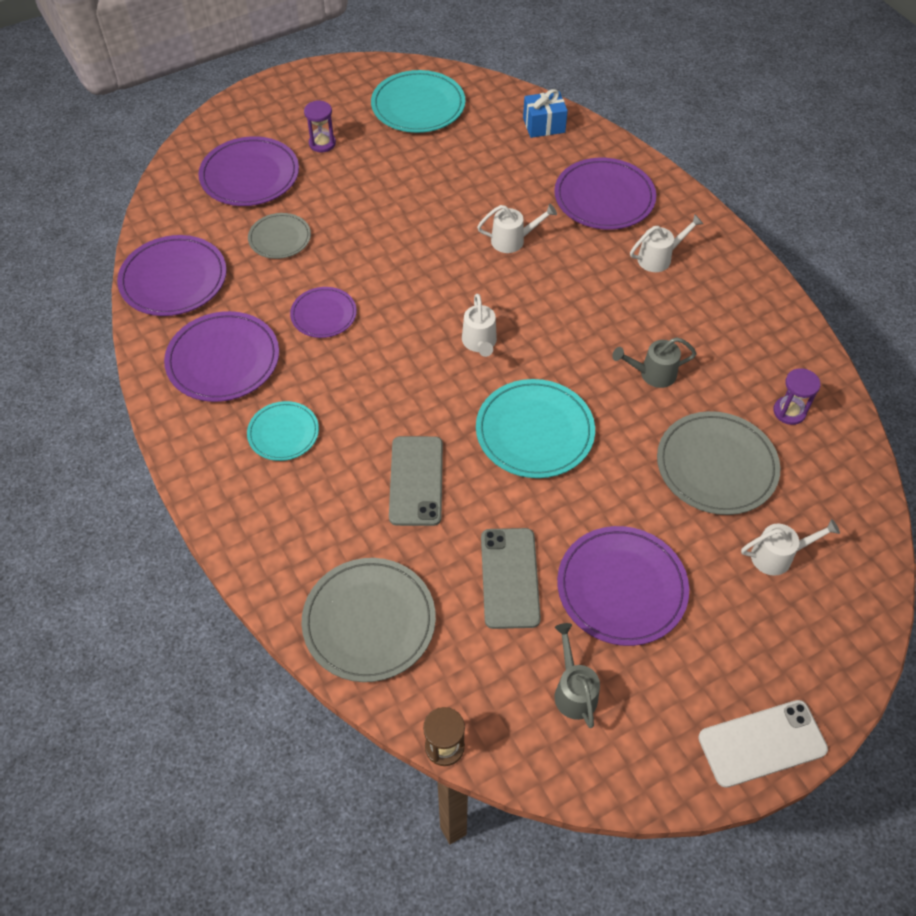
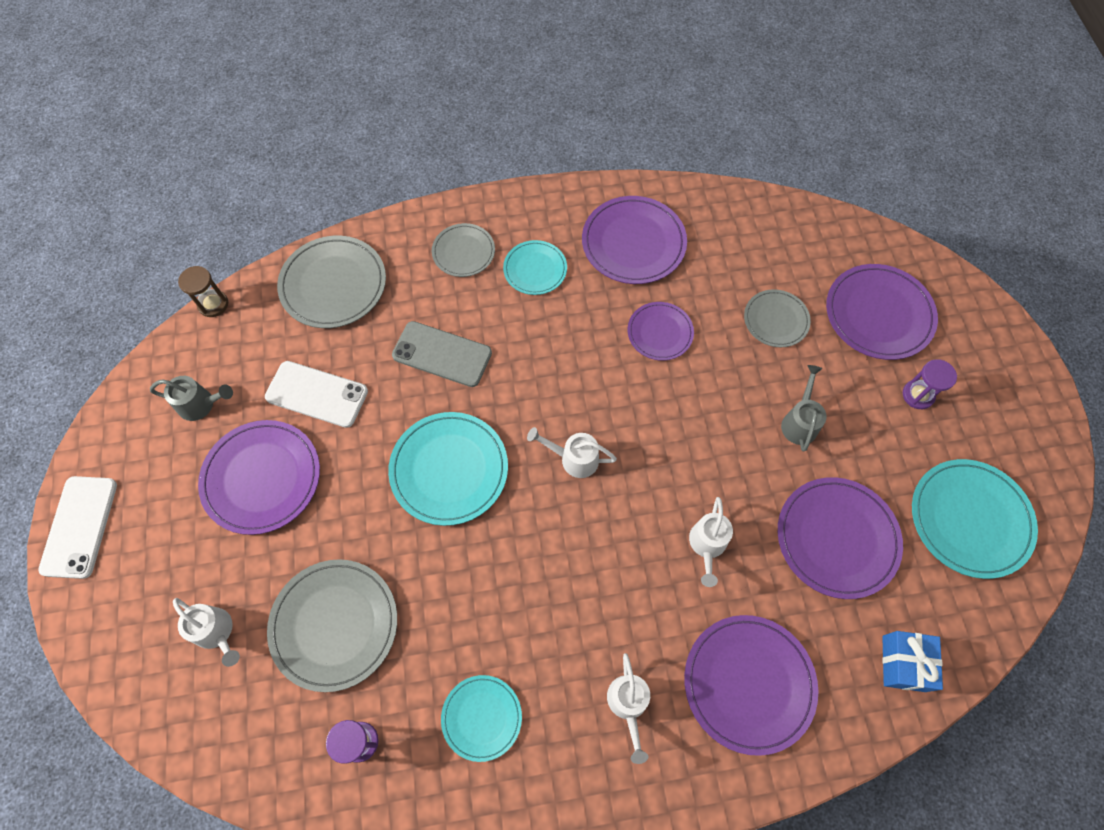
camera: 110 degrees right, 10 degrees up
(173, 279) = (745, 224): purple plate -> purple plate (837, 538)
(281, 506) = (463, 252): none -> grey plate
(510, 578) = (317, 394): grey phone -> white phone
(652, 374) = (468, 614): grey watering can -> grey watering can (800, 422)
(722, 340) = (481, 717): none -> turquoise plate
(778, 556) = (217, 632): white watering can -> white watering can turned 60 degrees counterclockwise

